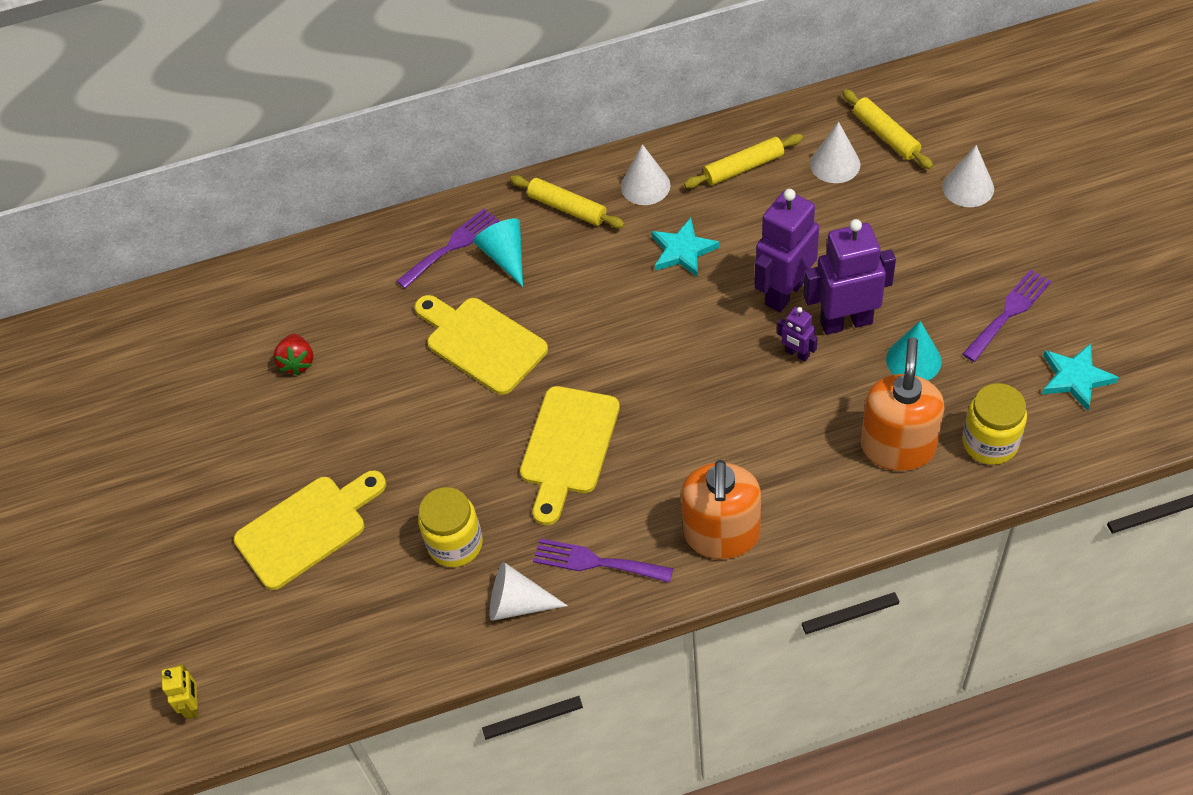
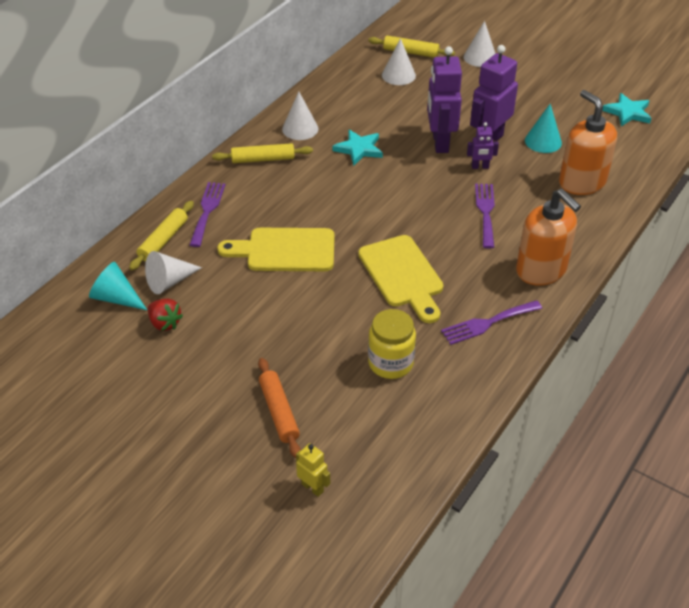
camera: 45 degrees left, 10 degrees down
(193, 705) = (312, 568): yellow robot -> yellow robot (312, 487)
(307, 528) = (279, 412): yellow cutting board -> orange rolling pin
(505, 256) = (250, 200): turquoise cone -> turquoise cone (116, 298)
(517, 603) = (466, 371): white cone -> white cone (169, 281)
(743, 167) = (349, 97): yellow rolling pin -> yellow rolling pin (163, 240)
(990, 442) = (623, 158): yellow jar -> none
(1008, 313) = (564, 100): purple fork -> purple fork (485, 212)

